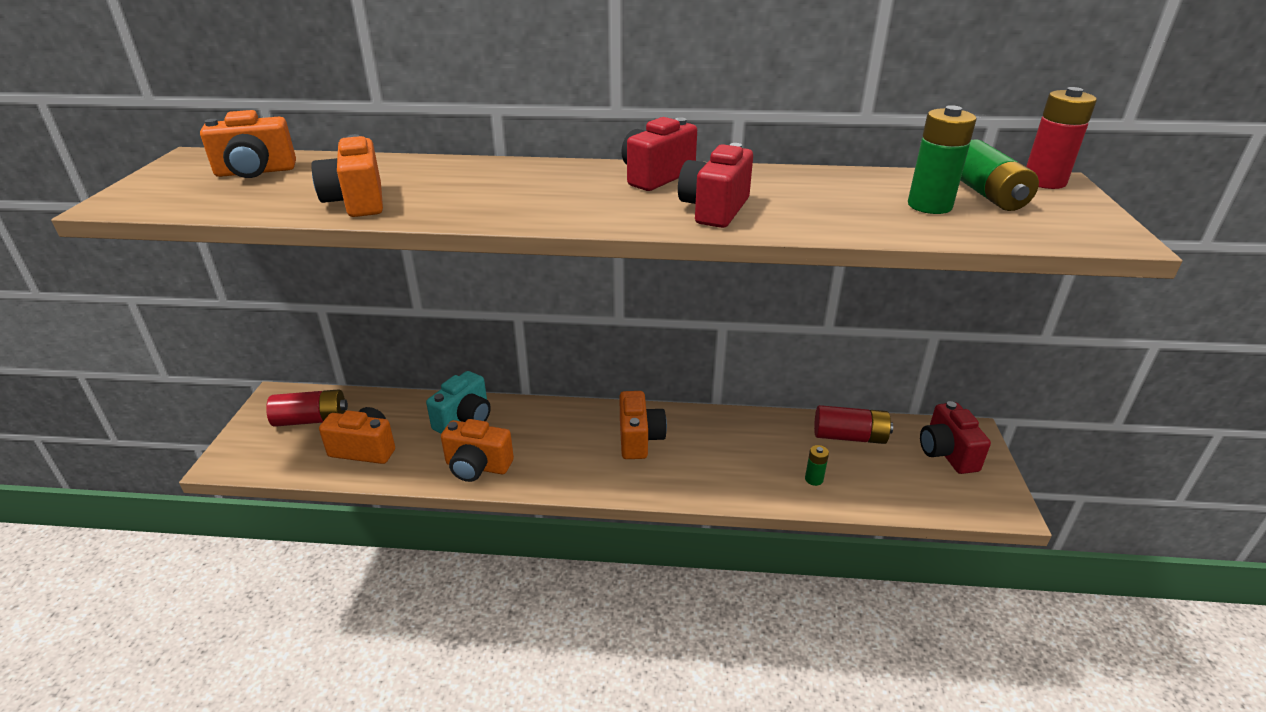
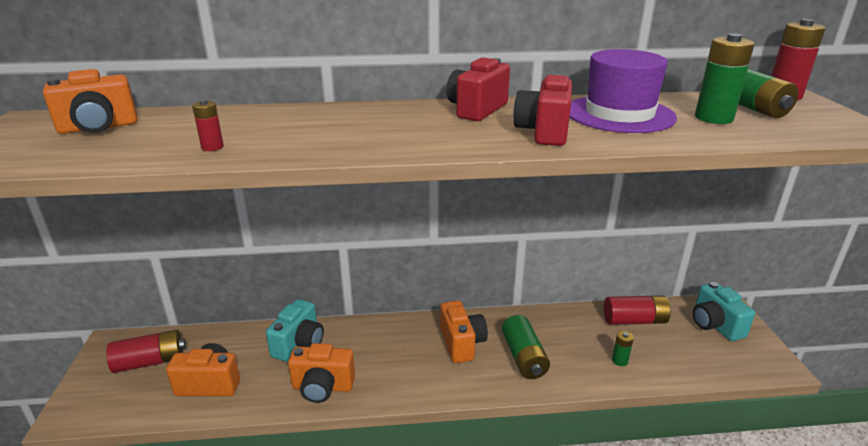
camera: 10 degrees left, 5 degrees down
(357, 202) = (212, 147): orange camera -> red battery
(704, 462) = (524, 357): none -> green battery
(818, 193) = (619, 114): none -> purple hat
(946, 453) = (715, 325): red camera -> turquoise camera

